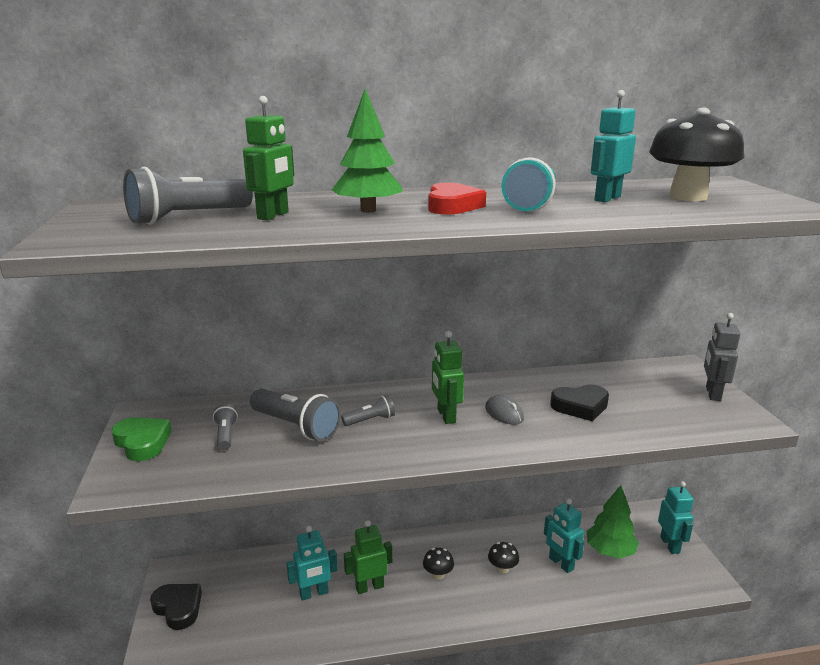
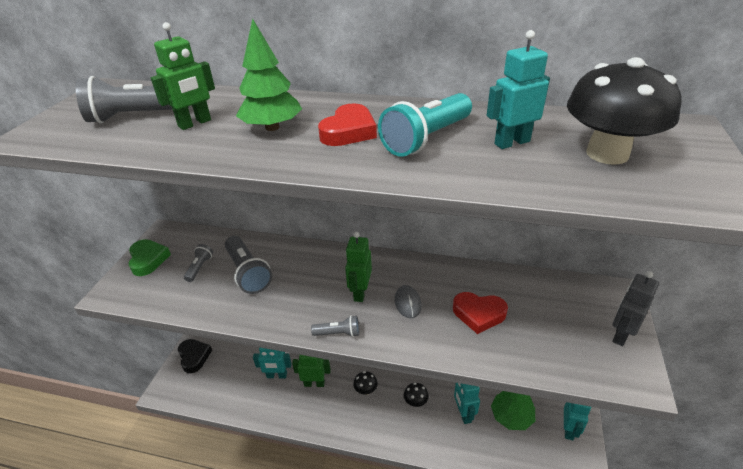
camera: 25 degrees right, 15 degrees up
(370, 420) = (302, 281): grey flashlight -> grey flashlight (338, 333)
(580, 406) = (478, 314): black heart -> red heart

